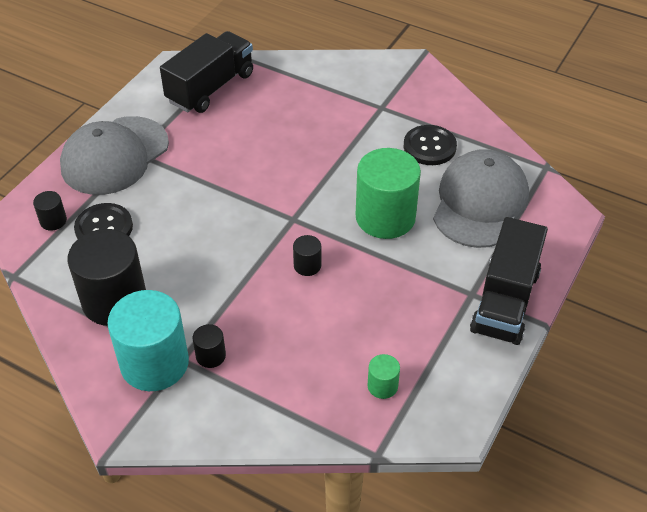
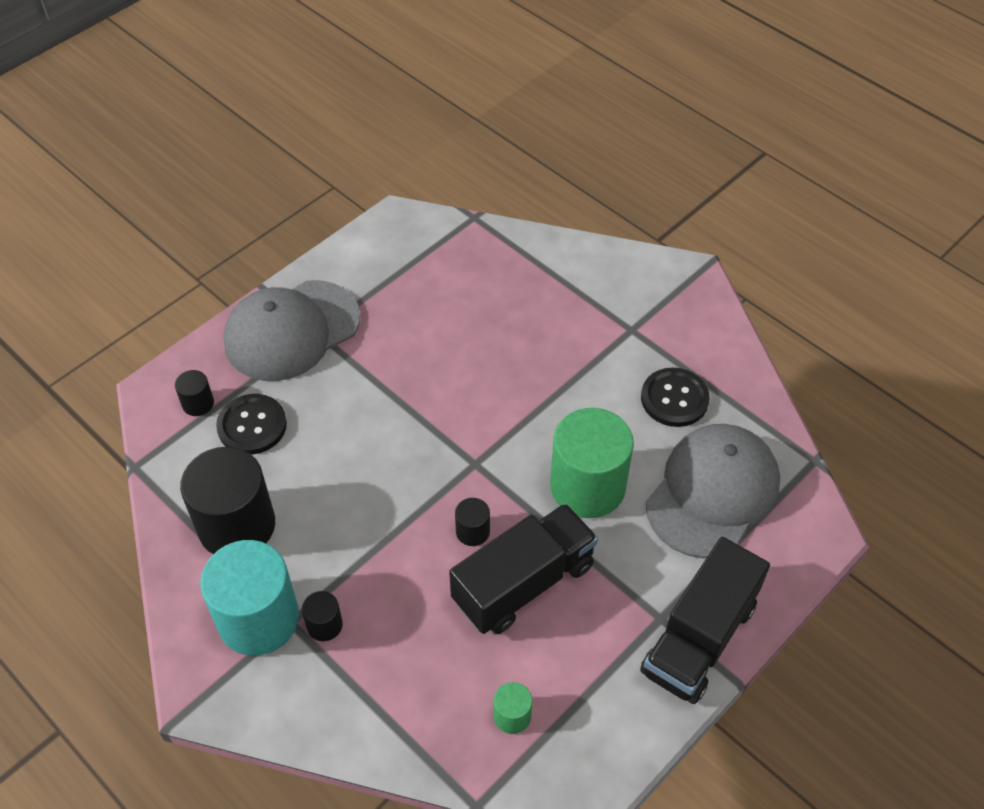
camera: 15 degrees right, 5 degrees up
(210, 88) = (431, 259): black truck -> black truck (523, 583)

